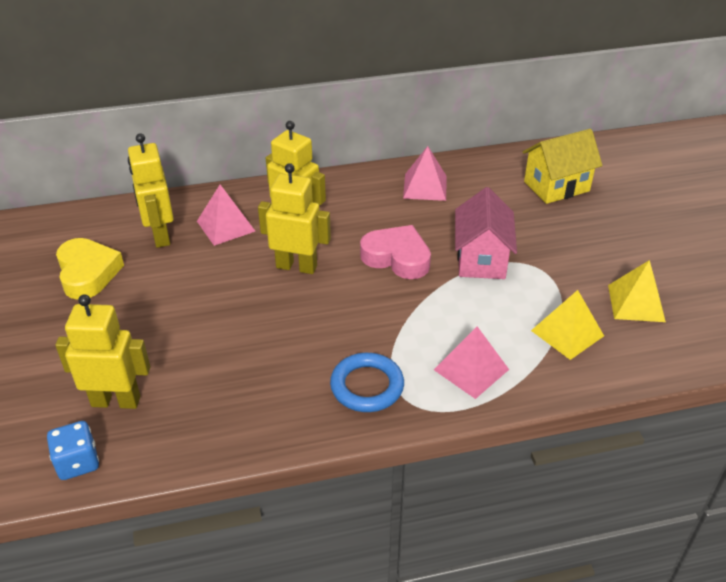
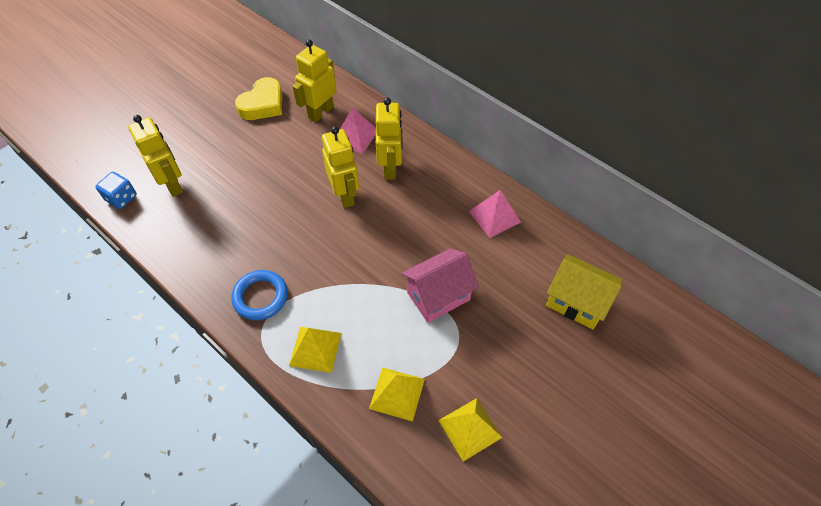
camera: 55 degrees right, 15 degrees up
(397, 257) = (398, 244): pink heart -> none
(471, 369) = (315, 349): pink pyramid -> yellow pyramid

